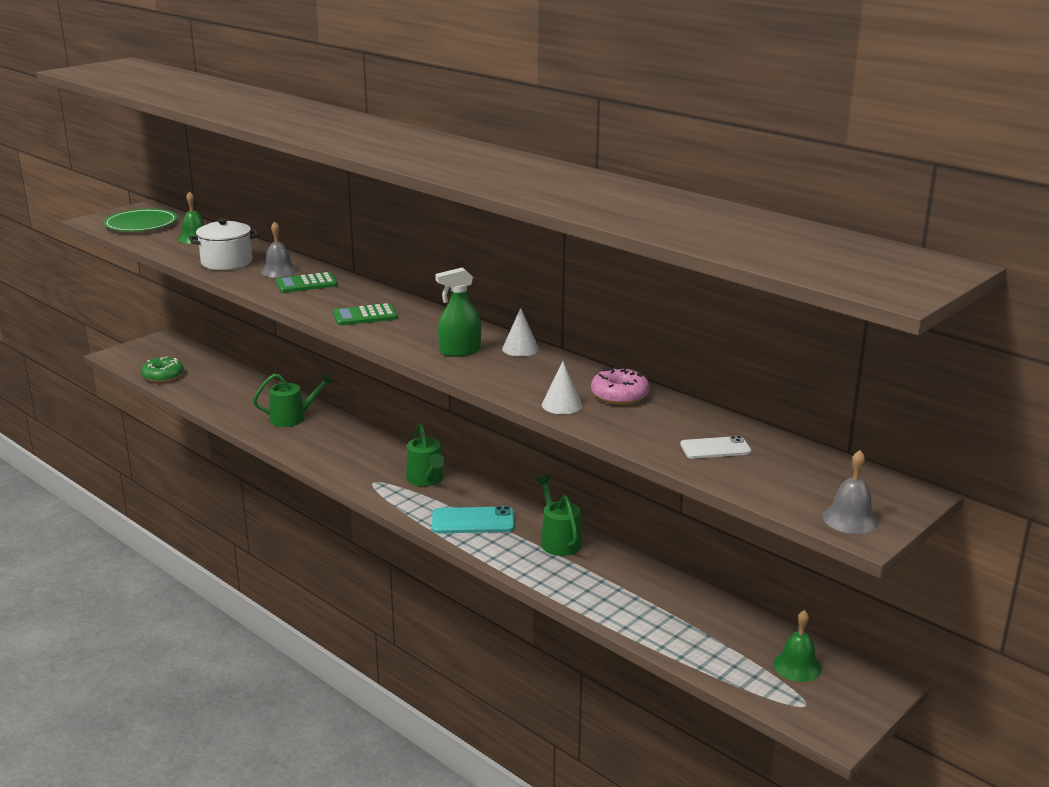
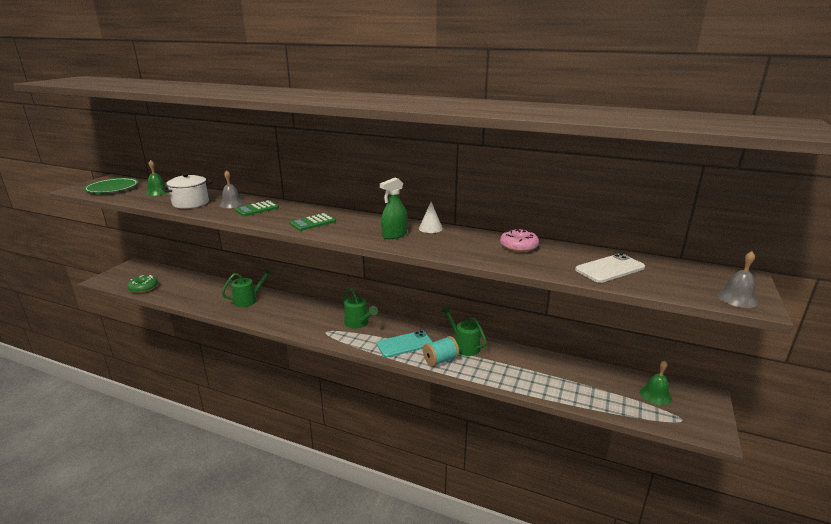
camera: 20 degrees left, 0 degrees up
(508, 552) = (440, 360): none -> turquoise spool
(562, 405) = (491, 258): white cone -> none
(715, 448) = (610, 269): white phone -> white phone, size x1.54

